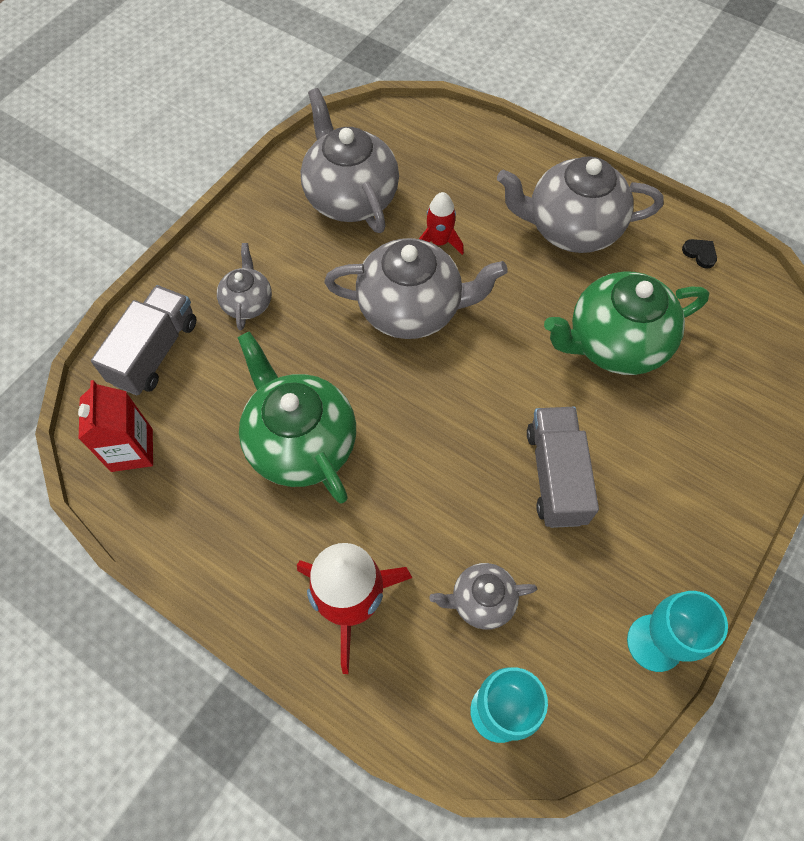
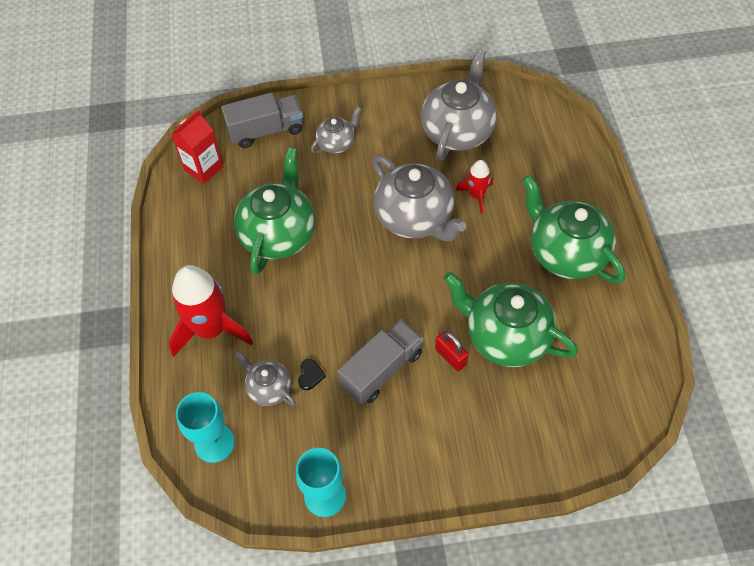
camera: 50 degrees right, 5 degrees down
(571, 228) = (565, 253): grey teapot -> green teapot
(595, 404) = (450, 357): none -> red padlock
(700, 254) = (630, 337): black heart -> black heart (310, 375)

